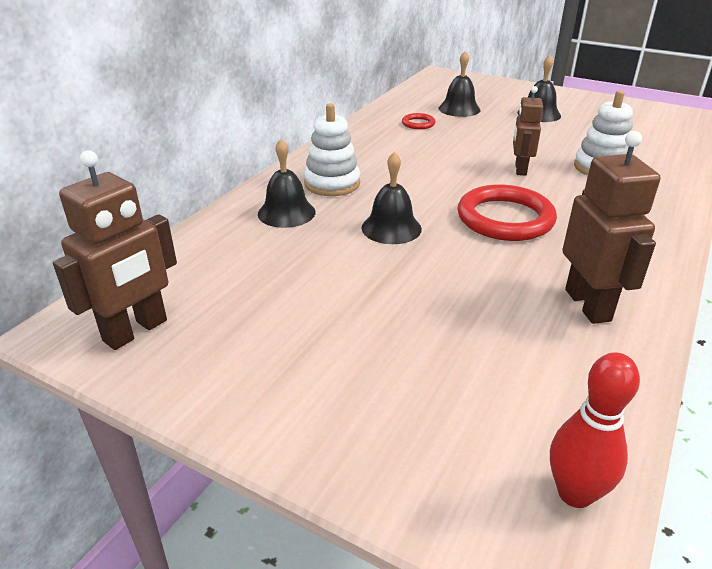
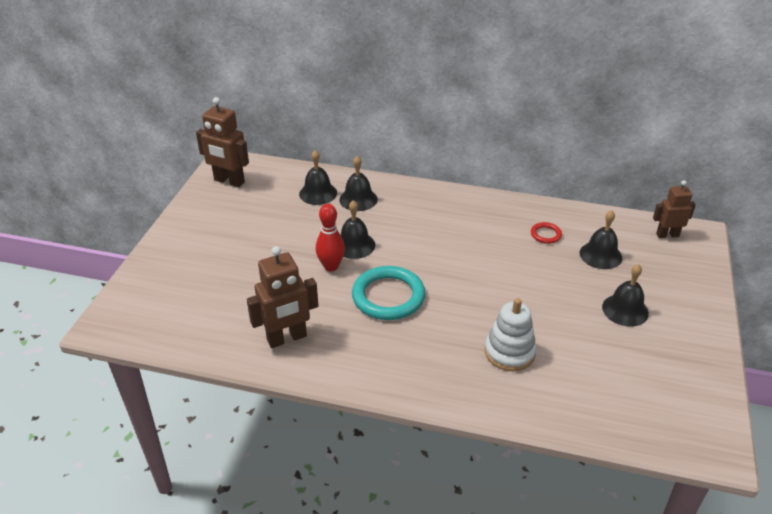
camera: 75 degrees right, 5 degrees up
(248, 242) = (318, 193): none -> black bell
(332, 183) = (407, 209): white stacking toy -> none
(505, 218) = (388, 296): red ring -> turquoise ring
(520, 169) = (479, 301): brown robot -> brown robot (667, 235)
(575, 493) = (138, 330): red bowling pin -> red bowling pin (331, 266)

